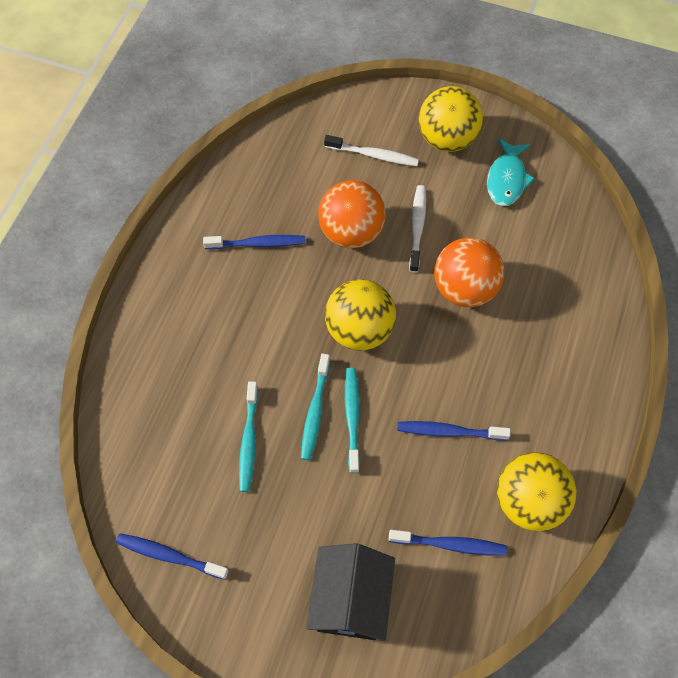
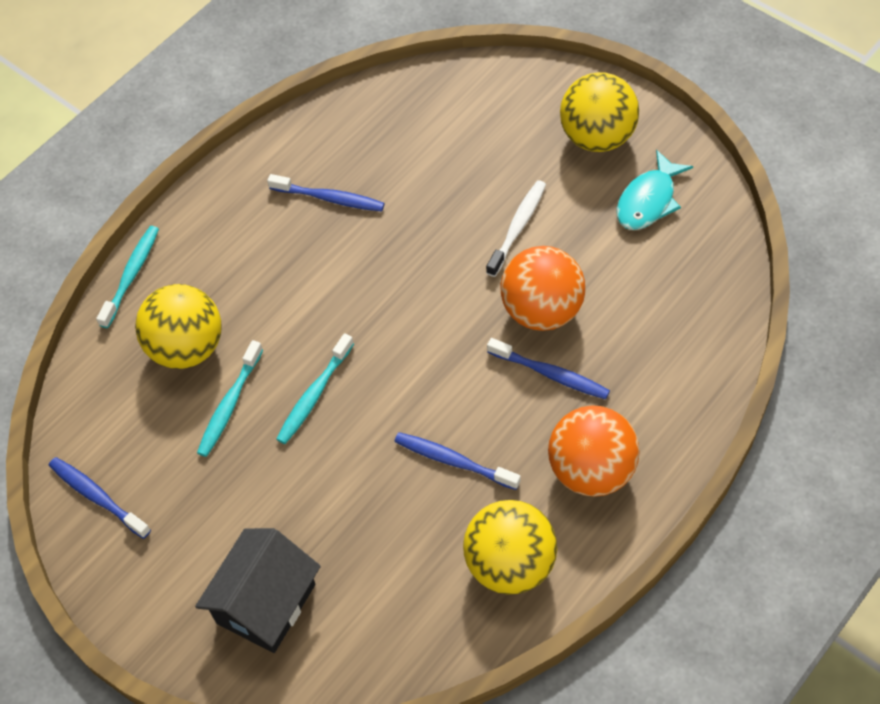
camera: 25 degrees right, 5 degrees down
(351, 232) = (439, 213): orange ball -> orange ball (592, 470)
(352, 417) = (352, 413): turquoise toothbrush -> turquoise toothbrush (131, 275)
(359, 330) = (401, 322): yellow ball -> yellow ball (187, 347)
(373, 155) = (503, 134): white toothbrush -> none
(450, 544) = (400, 581): blue toothbrush -> blue toothbrush (550, 374)

